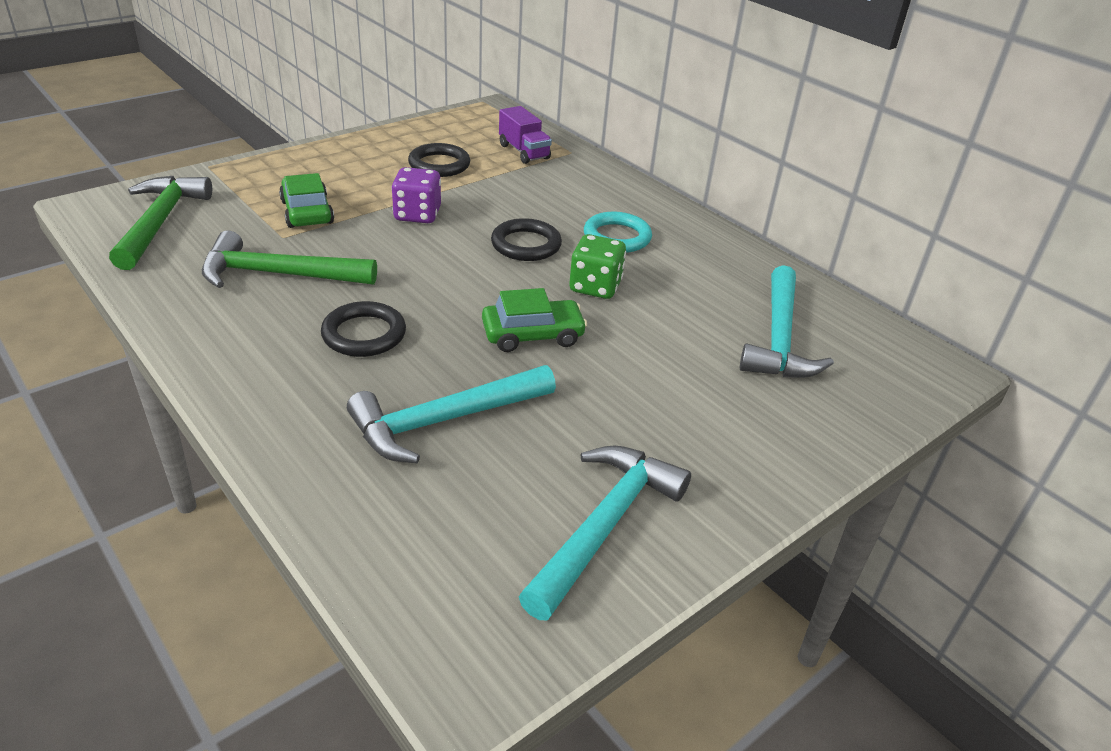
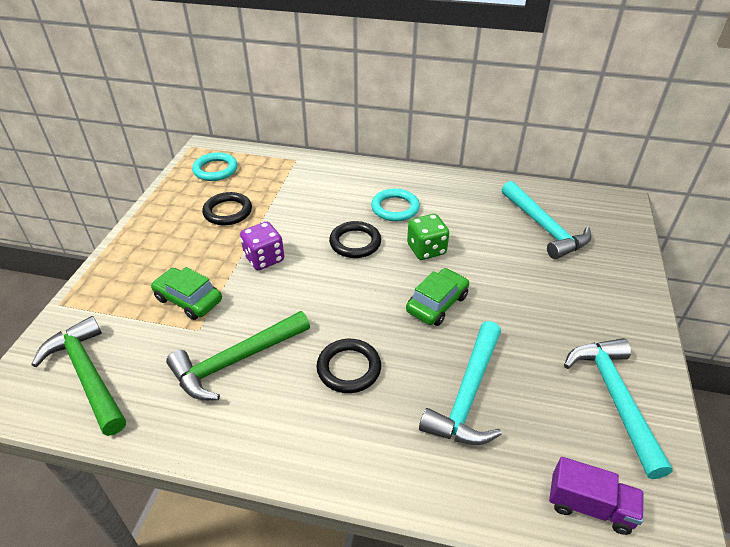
camera: 35 degrees left, 5 degrees up
(478, 128) = (215, 170): none -> turquoise ring
(524, 152) = (267, 174): purple truck -> purple truck (589, 506)

